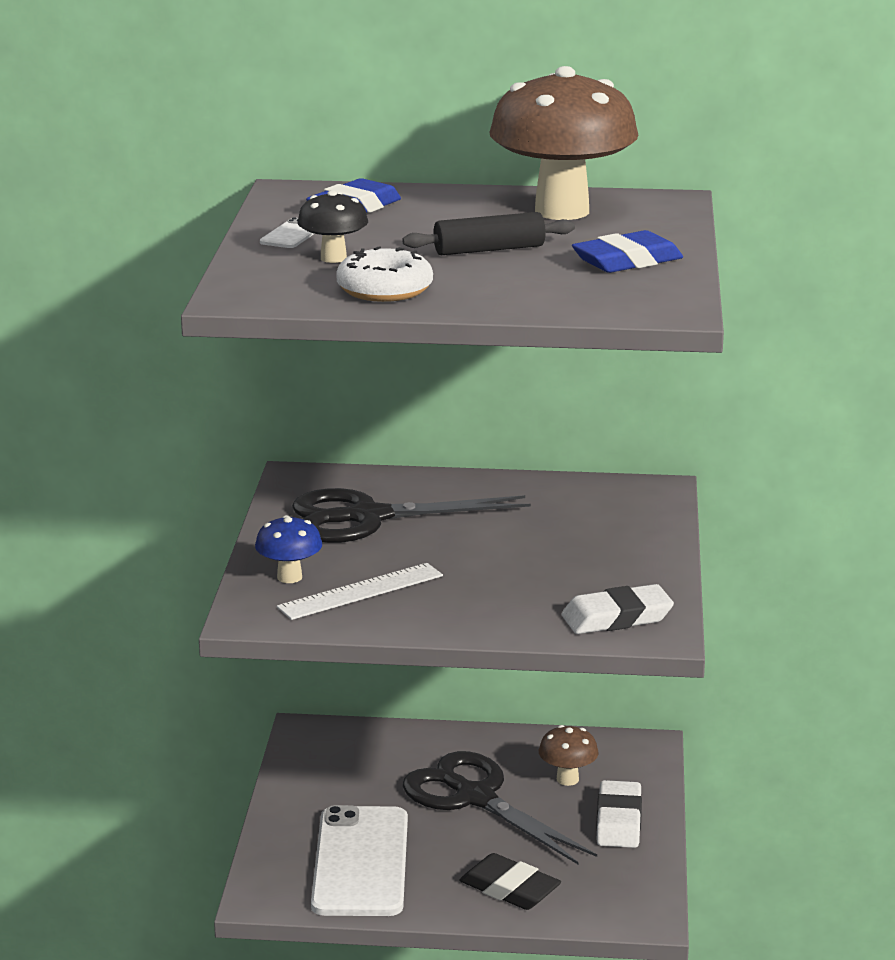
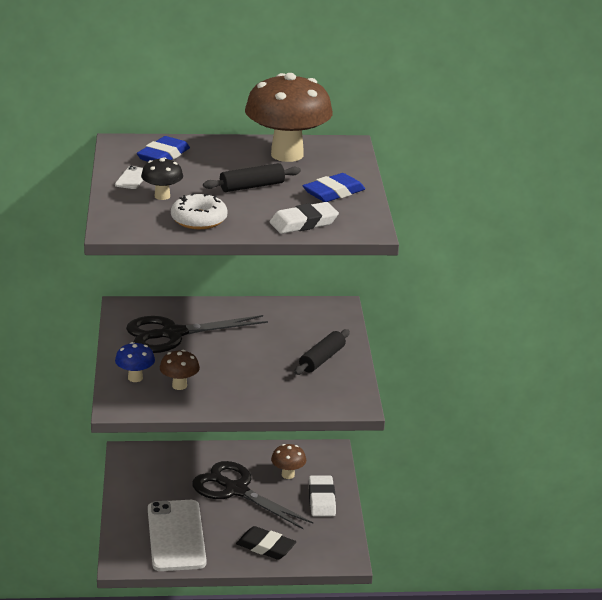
camera: 10 degrees left, 5 degrees up
(360, 591) = (179, 385): white ruler -> brown mushroom
(612, 564) = (322, 359): none -> black rolling pin
(617, 617) = (331, 395): white eraser -> white eraser (303, 223)

